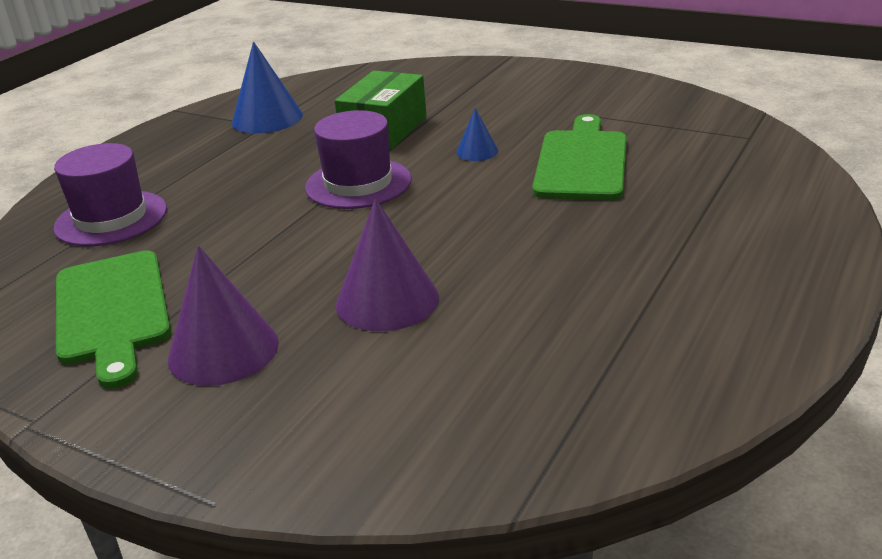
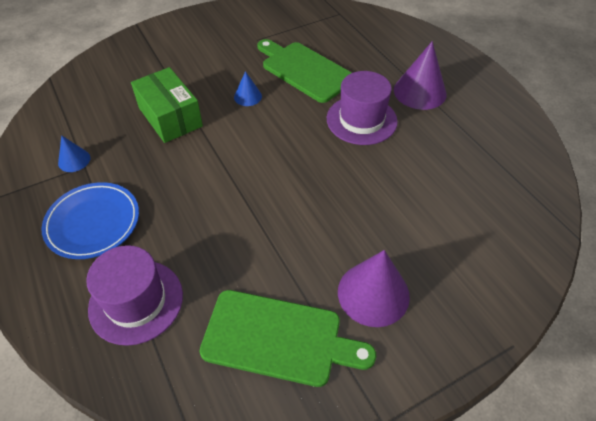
camera: 60 degrees left, 20 degrees up
(194, 160) = (93, 223): none -> blue plate
(267, 118) = (74, 160): blue cone -> blue cone, size x0.53
(358, 183) = (231, 158): purple hat -> purple hat (361, 120)
(387, 300) = (378, 203): purple cone -> purple cone (419, 92)

